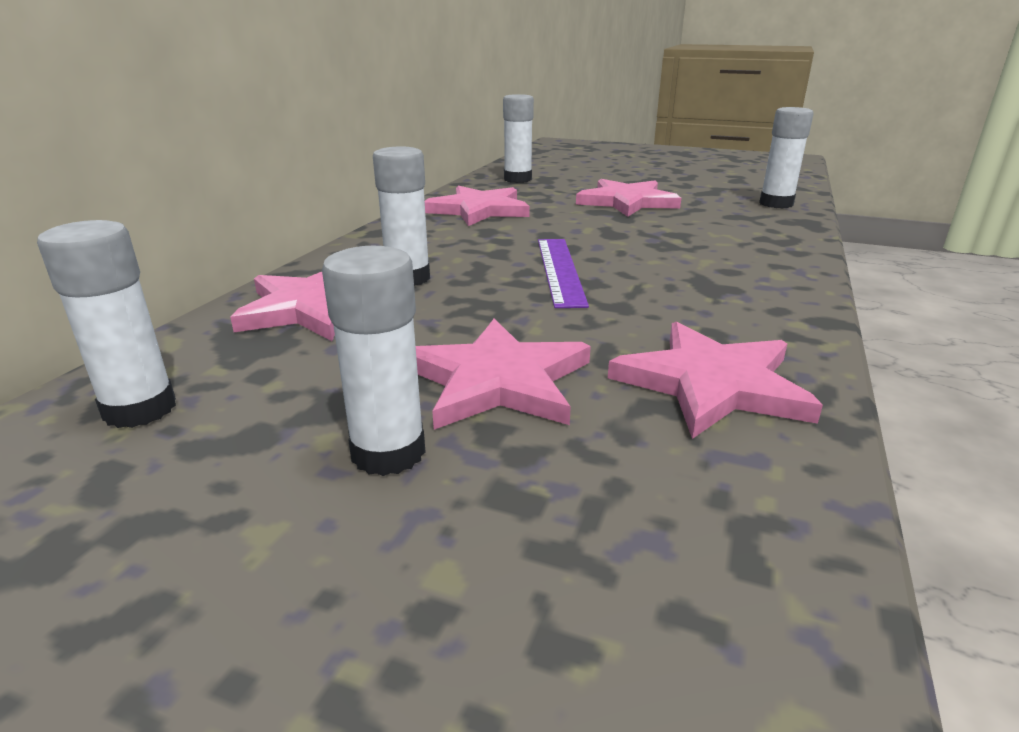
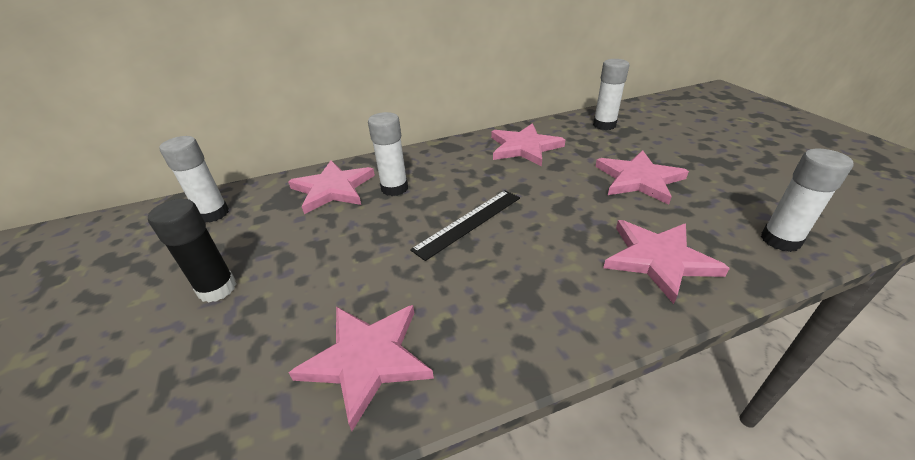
camera: 50 degrees right, 10 degrees up
(388, 452) = (217, 289): white glue stick -> black glue stick
(497, 380) = (305, 280): pink star -> pink star (658, 259)
(560, 270) = (469, 222): purple ruler -> black ruler

